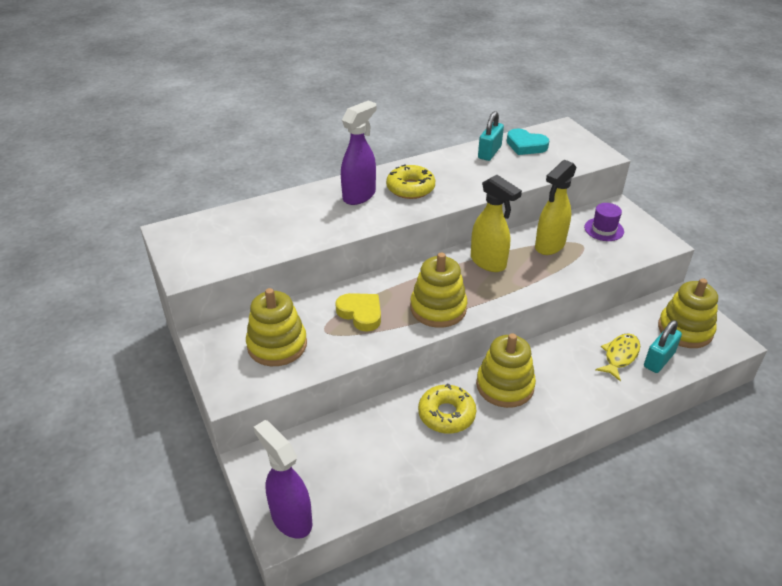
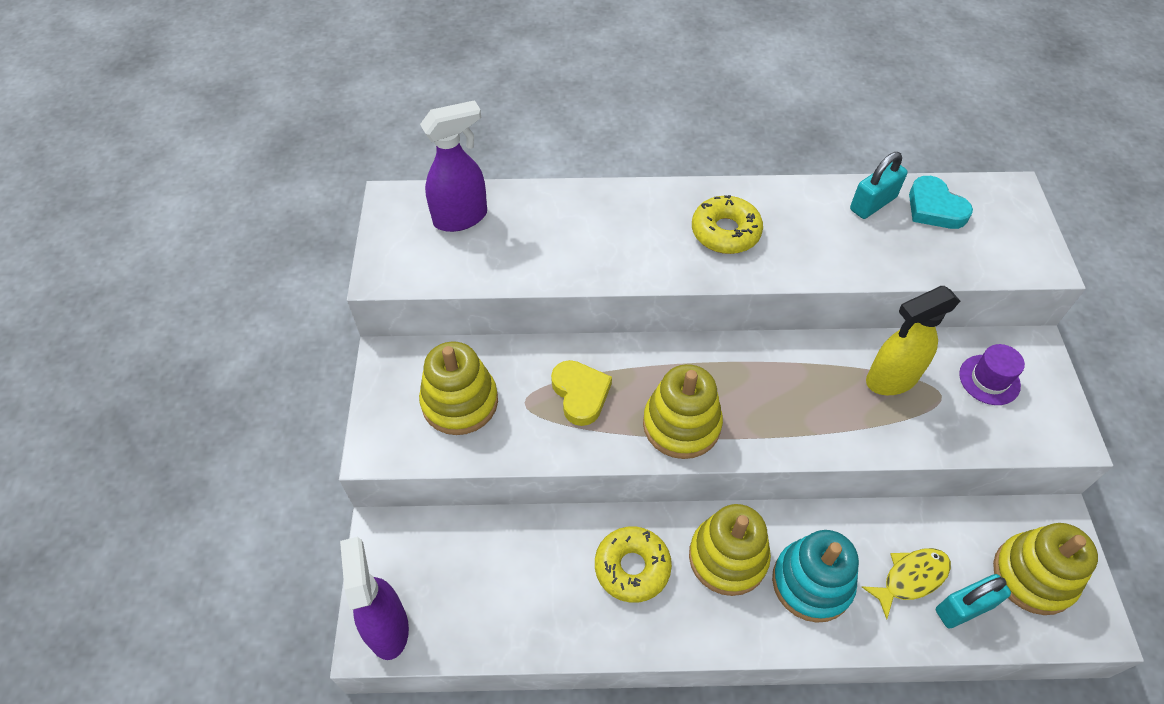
camera: 25 degrees right, 15 degrees up
(359, 195) = (651, 222): purple spray bottle -> purple spray bottle (461, 218)
(488, 263) = (788, 376): yellow spray bottle -> none
(564, 380) = (812, 582): none -> turquoise stacking toy

